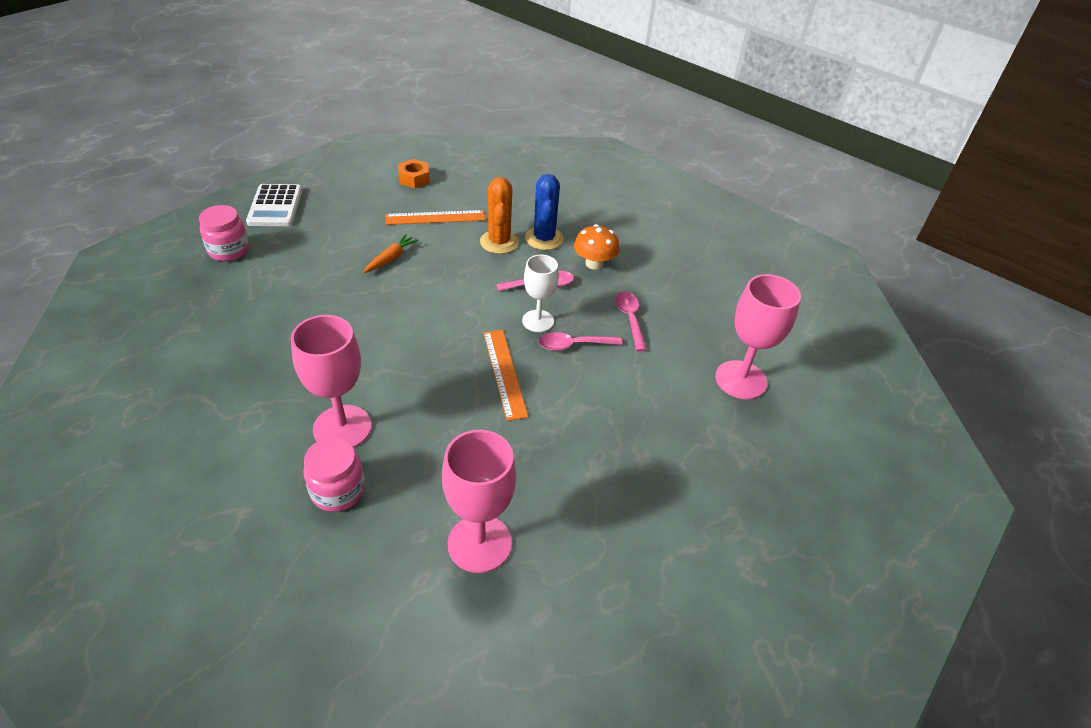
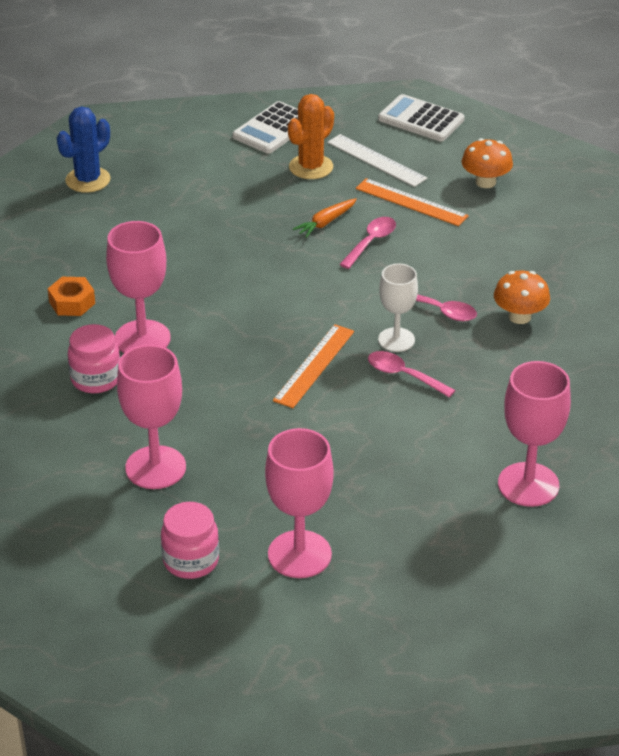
camera: 45 degrees right, 5 degrees down
(229, 250) = (195, 154): pink jar -> pink jar (191, 561)
(378, 160) = (421, 119): none -> white calculator
(378, 199) = (376, 160): none -> white ruler
(391, 258) = (325, 223): orange carrot -> orange carrot turned 150 degrees clockwise
(414, 179) = (435, 154): orange nut -> orange nut (72, 303)
(468, 184) = (485, 182): none -> orange mushroom
(499, 242) = (447, 253): orange cactus -> orange cactus (311, 167)
(544, 239) = (497, 270): blue cactus -> blue cactus (88, 180)
(629, 319) = (488, 381): pink spoon -> pink spoon (371, 242)
(674, 543) = (299, 554): none -> pink goblet

